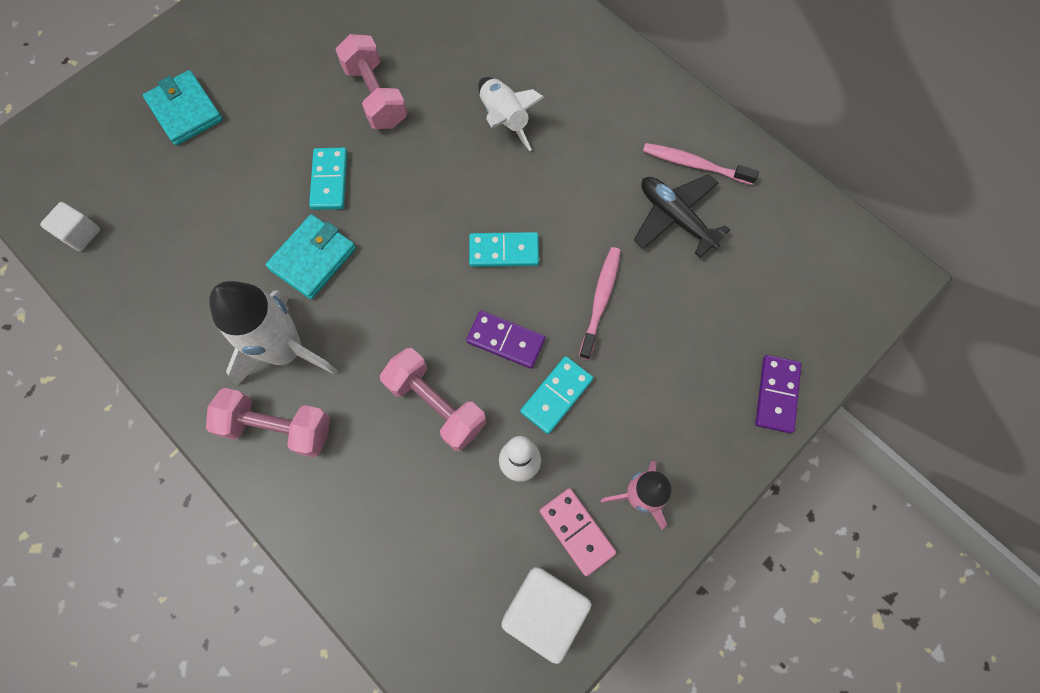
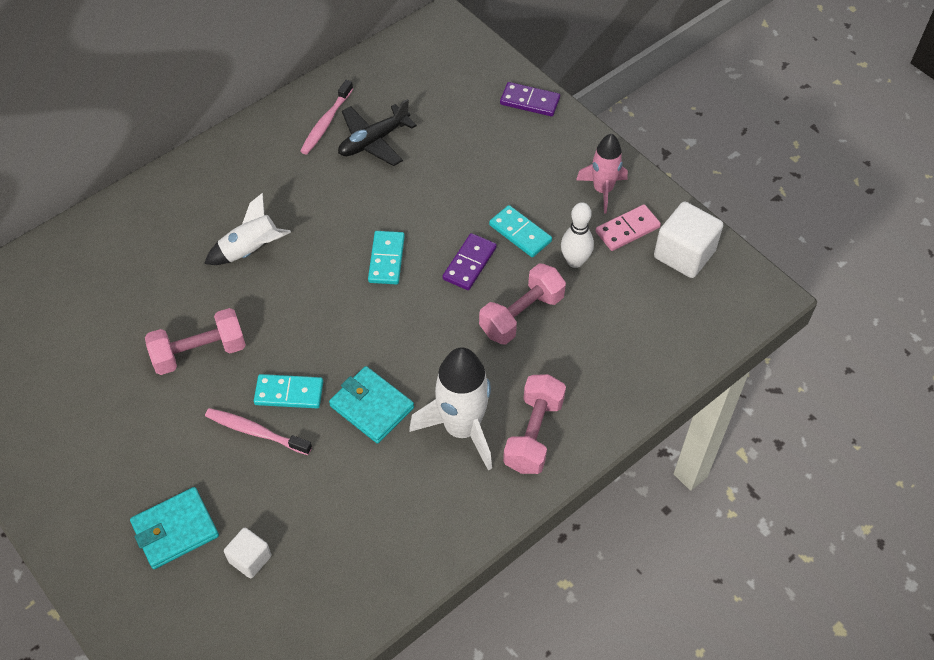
camera: 85 degrees left, 15 degrees down
(80, 234) = (309, 626): white cube -> white cube (250, 559)
(600, 300) = (441, 197): pink toothbrush -> pink toothbrush (256, 432)

